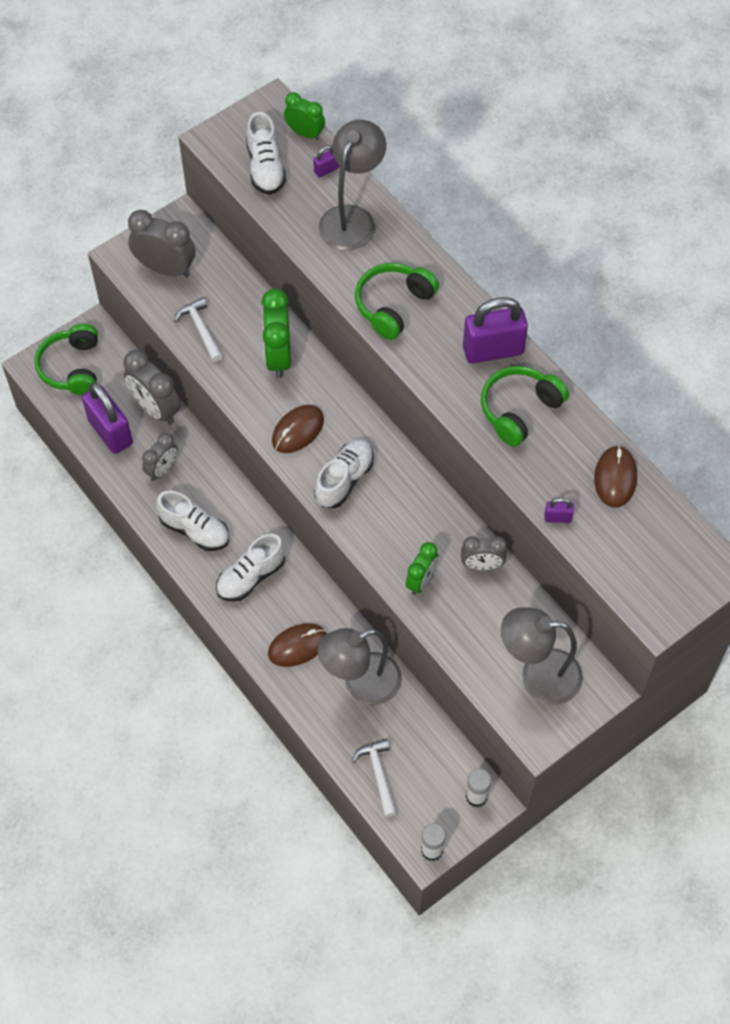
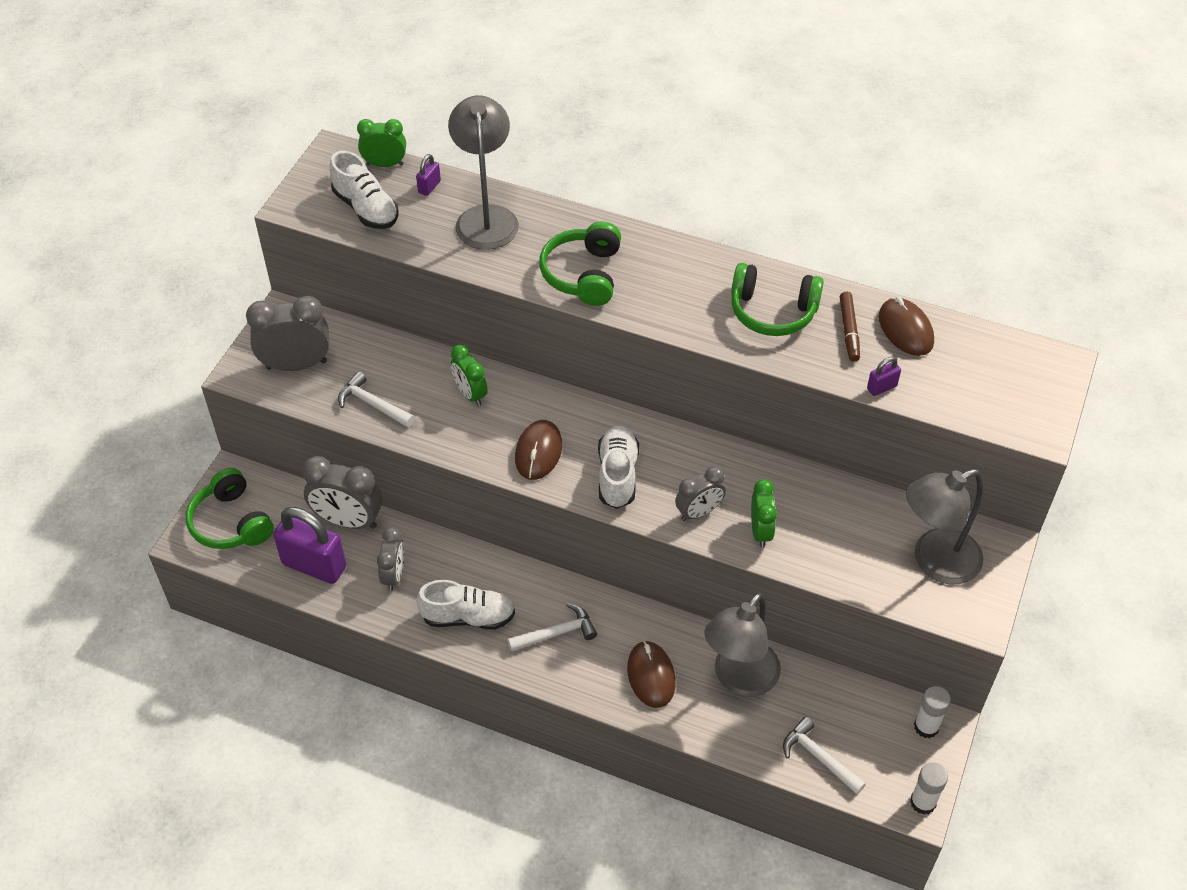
camera: 30 degrees left, 10 degrees down
(251, 576) = (557, 633): white shoe -> white hammer
(278, 356) = (470, 394): green clock -> green clock, size x0.62
(297, 646) = (651, 675): brown mouse -> brown mouse turned 45 degrees counterclockwise
(482, 565) = (807, 489): grey clock -> grey clock (699, 512)
(493, 350) = (708, 272): purple padlock -> none
(519, 410) = (772, 311): green headphones -> green headphones turned 90 degrees counterclockwise
(568, 456) = (849, 330): none -> brown marker

